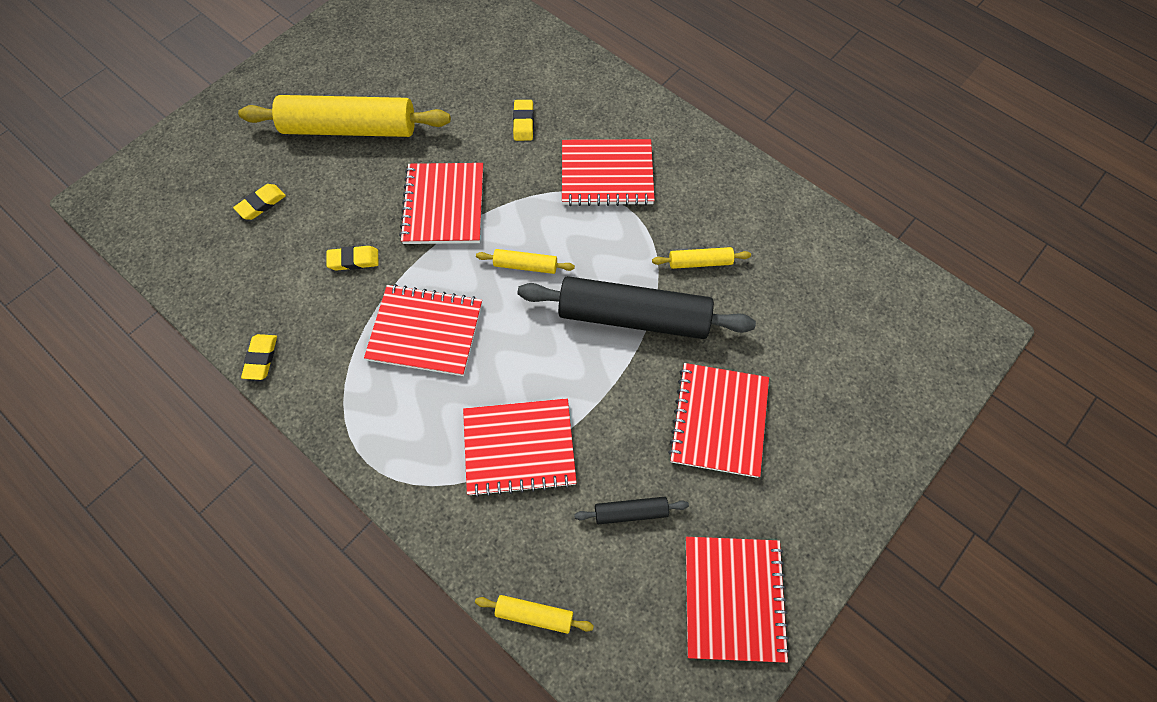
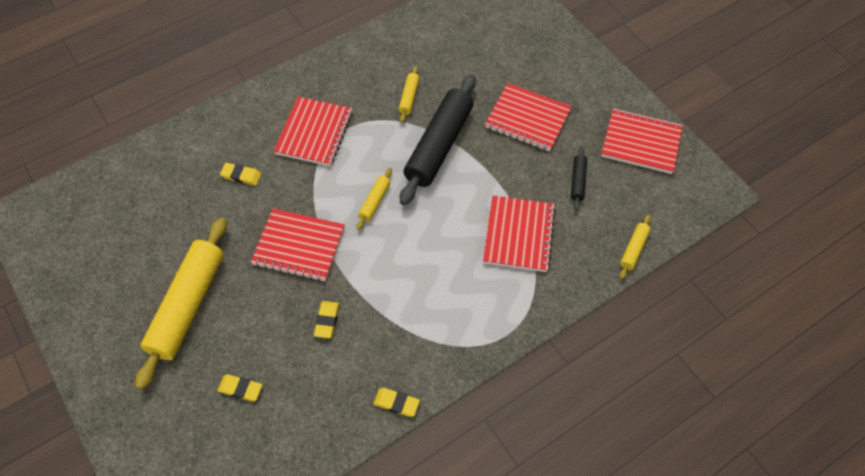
camera: 75 degrees left, 5 degrees down
(261, 204) = (240, 389): yellow eraser -> yellow eraser turned 45 degrees counterclockwise
(425, 331) = (409, 278): red notebook -> none

